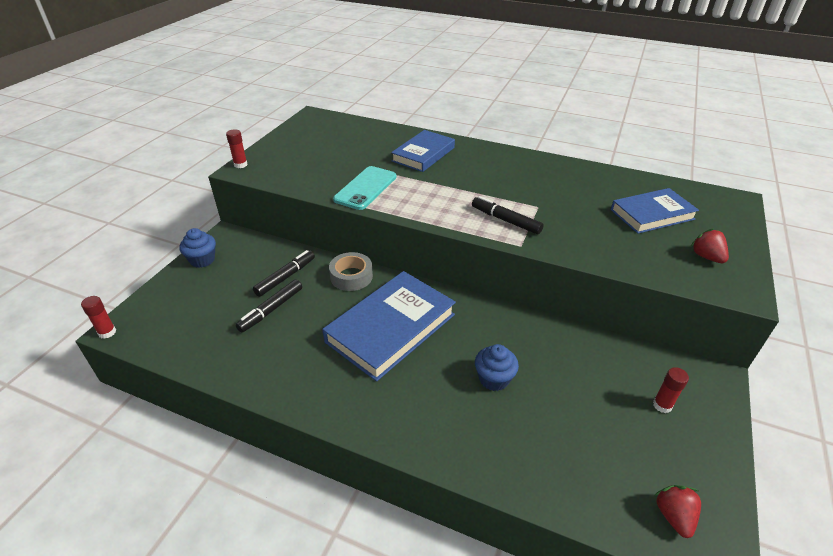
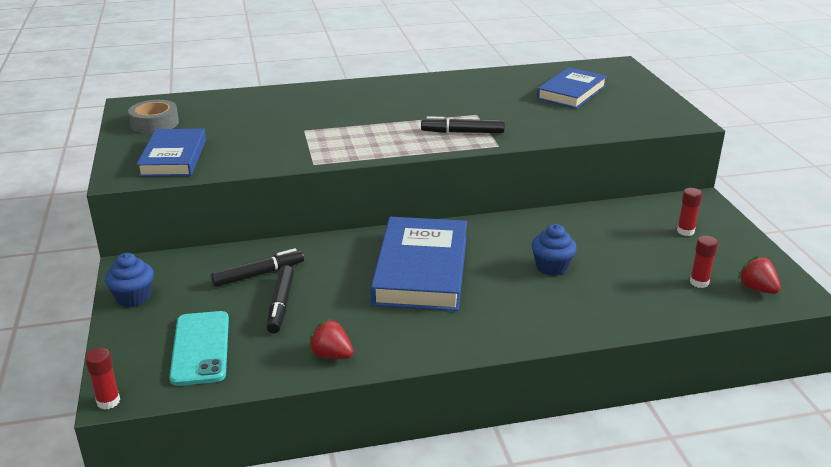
camera: 35 degrees left, 10 degrees down
(240, 165) = (114, 172): red glue stick -> red glue stick (699, 282)
(286, 277) = (258, 274): black marker -> black marker turned 60 degrees clockwise
(351, 276) = (329, 248): grey tape -> grey tape (155, 123)
(366, 188) = (295, 149): turquoise phone -> turquoise phone (200, 348)
(423, 154) = (314, 105): blue book -> blue book (173, 157)
(706, 257) = (641, 108): red strawberry -> red strawberry (331, 355)

